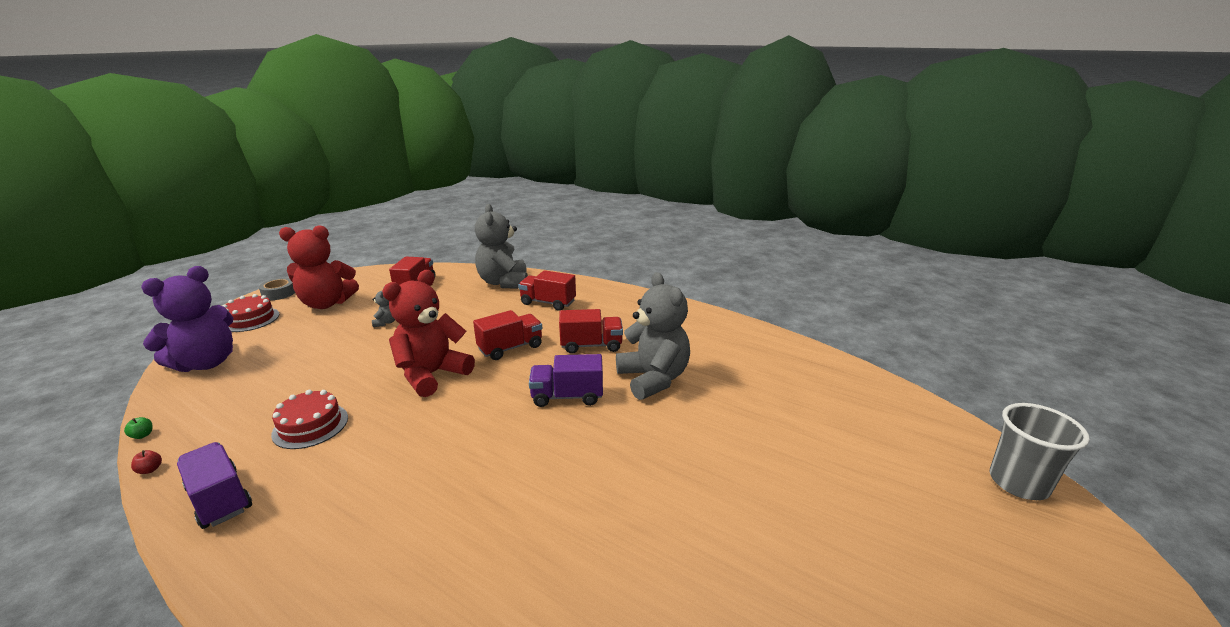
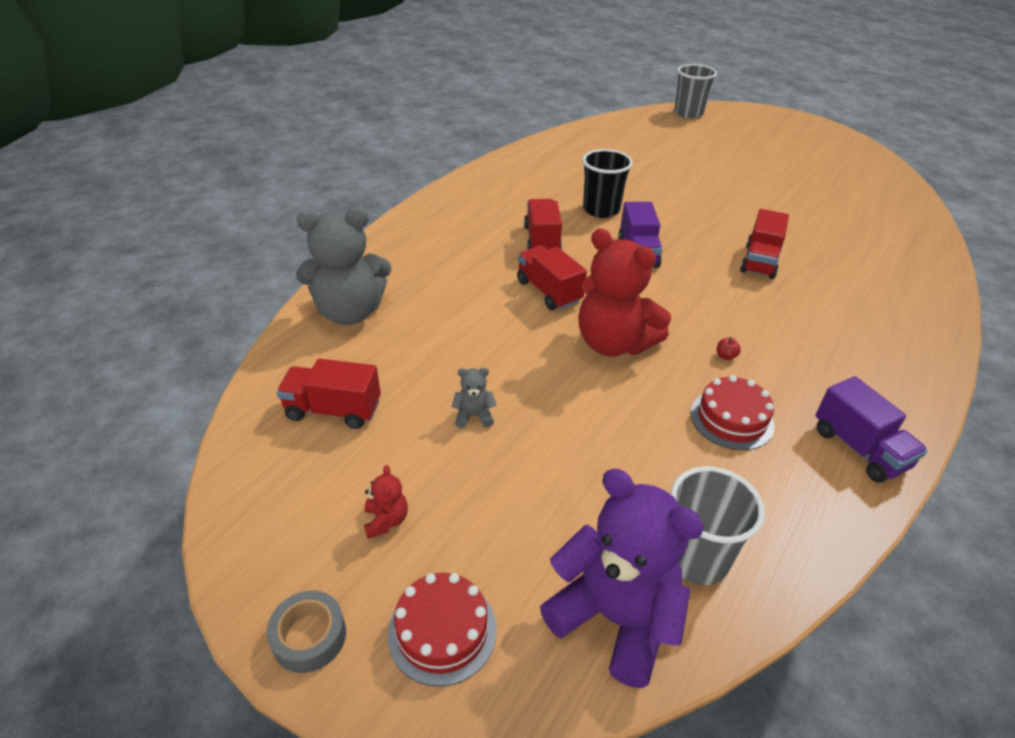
camera: 90 degrees left, 15 degrees up
(142, 435) = (805, 590): green apple -> none
(150, 470) = (853, 537): red apple -> red apple (725, 356)
(211, 393) = (696, 558): none -> grey cup
(220, 499) = (859, 448): purple truck -> purple truck turned 75 degrees counterclockwise
(327, 303) = (386, 520): red teddy bear -> red teddy bear, size x0.41
(548, 303) = (430, 270): red truck -> red truck (760, 262)
(653, 379) = (601, 210): grey teddy bear -> black cup

